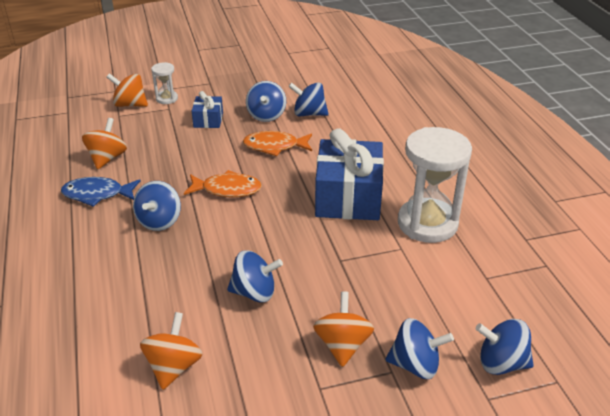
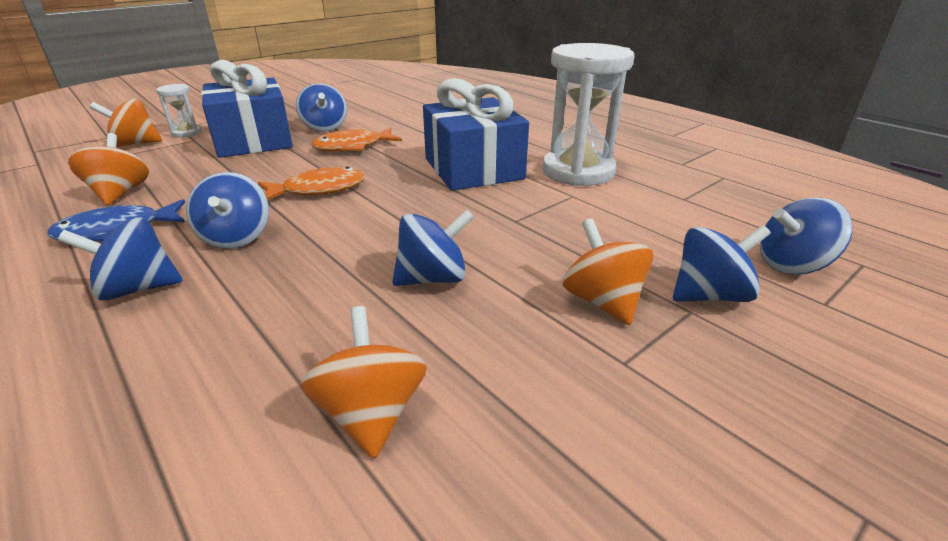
camera: 25 degrees left, 5 degrees down
(208, 120) = (253, 140): blue gift -> blue gift, size x2.05
(309, 114) = (373, 119): blue spinning top -> blue spinning top (137, 289)

